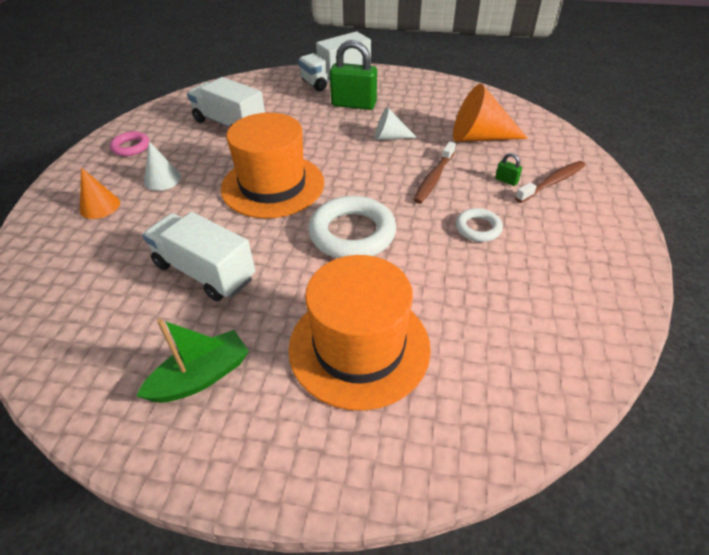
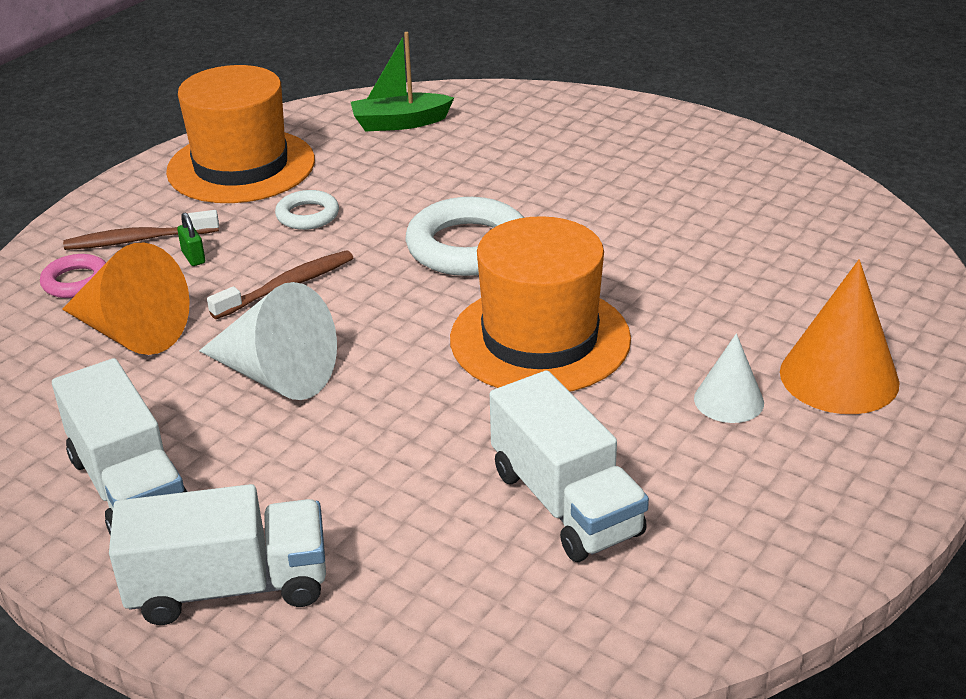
camera: 155 degrees left, 10 degrees down
(100, 206) = (839, 377): orange cone -> orange cone, size x1.71
(131, 147) = (795, 499): pink ring -> pink ring (76, 281)
(201, 377) = (699, 170): green boat -> green boat (400, 123)
(205, 272) = (679, 250): white truck -> white truck (129, 486)
(353, 104) = (265, 479): green padlock -> none
(359, 347) = (536, 157): orange hat -> orange hat (241, 166)
(390, 137) = (276, 375): white cone -> white cone, size x1.71

